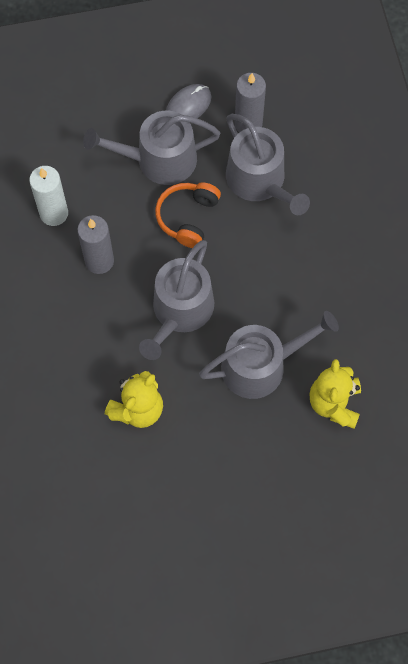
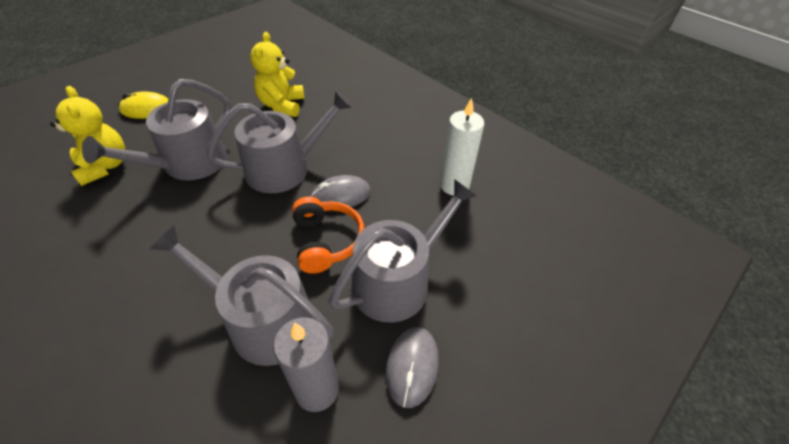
camera: 145 degrees right, 20 degrees down
(99, 261) = (384, 171): grey candle -> none
(151, 254) = (341, 195): none -> grey mouse
(179, 311) = (285, 168): grey watering can -> grey watering can turned 75 degrees clockwise
(276, 481) = (147, 109): none -> yellow mouse

